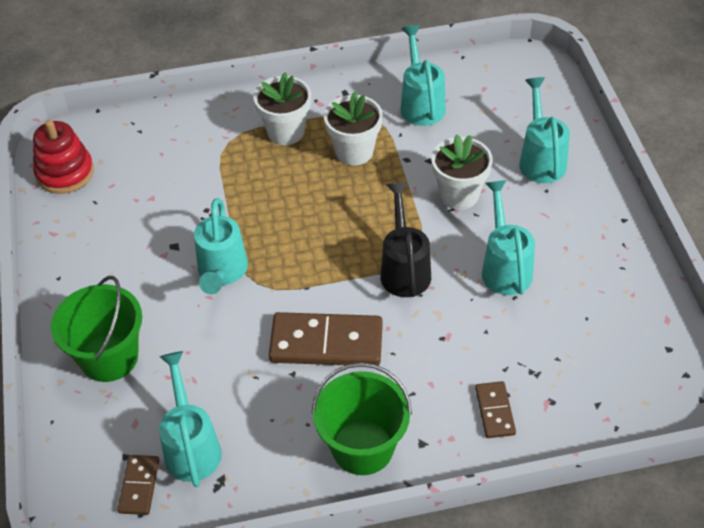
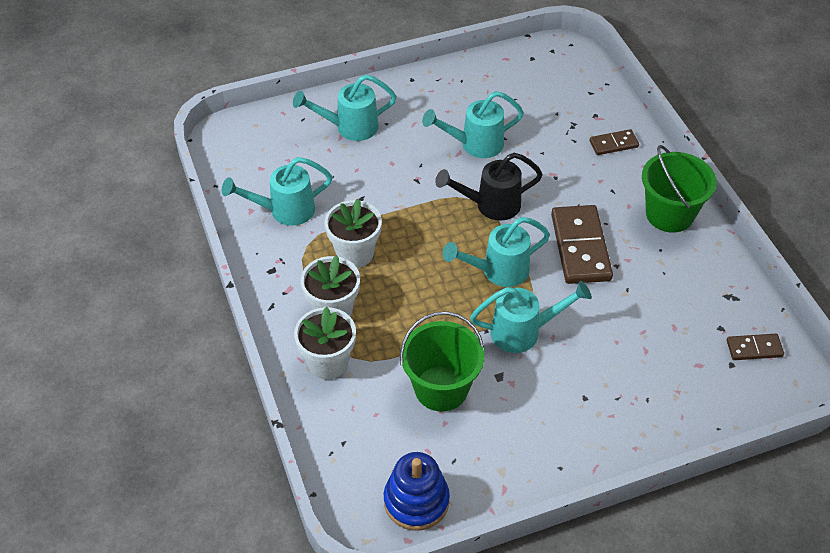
camera: 100 degrees left, 0 degrees up
(65, 173) = (416, 501): red stacking toy -> blue stacking toy
(109, 357) = (640, 400): green bucket -> green bucket (441, 388)
(191, 445) = (705, 321): turquoise watering can -> turquoise watering can (497, 271)
(459, 195) = (400, 176): white flower pot -> white flower pot (328, 363)

